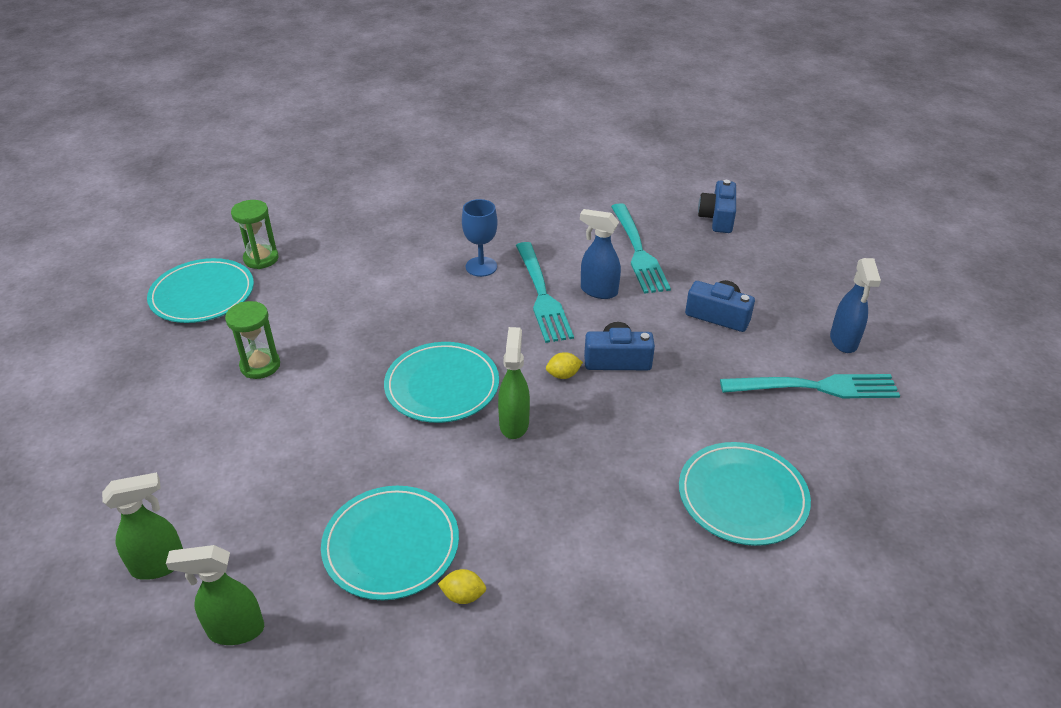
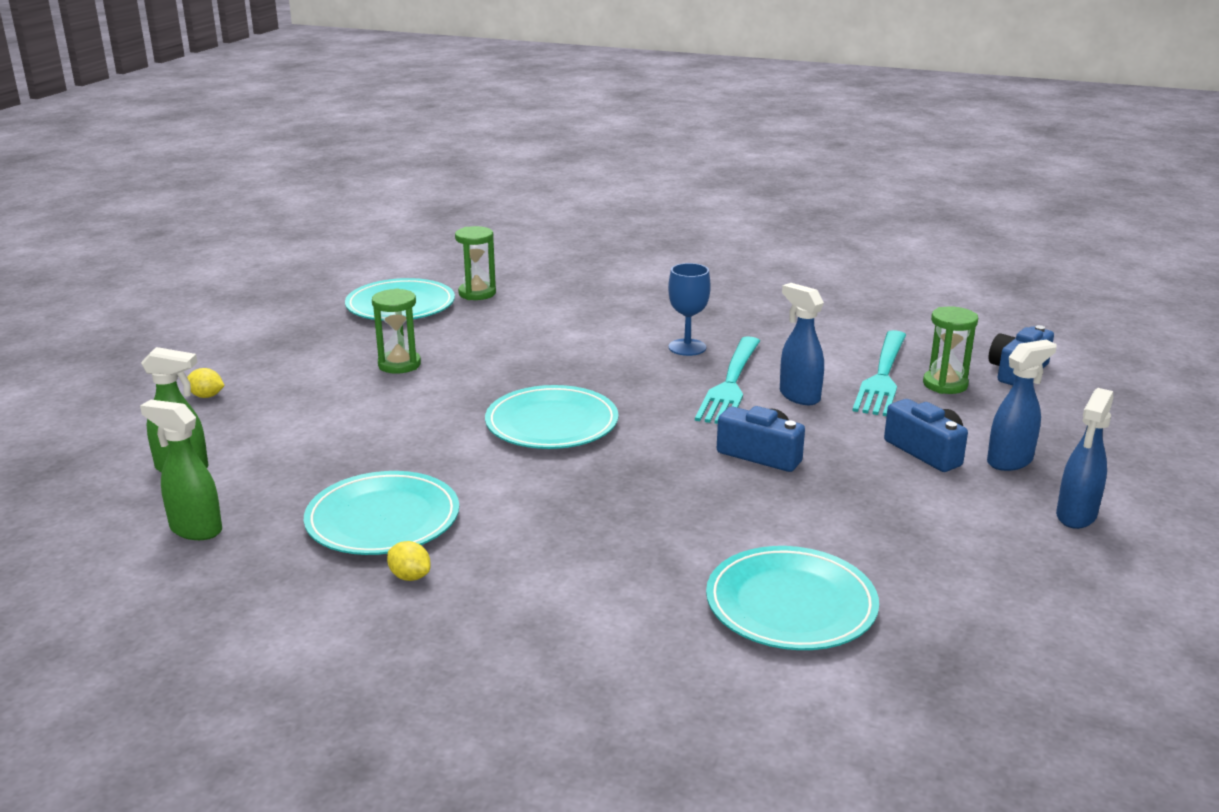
camera: 30 degrees right, 15 degrees down
(514, 423) = (595, 471): green spray bottle -> none
(563, 375) = (687, 450): yellow lemon -> yellow lemon (206, 396)
(683, 246) = (945, 384): none -> green hourglass
(773, 305) = (1010, 461): none -> blue spray bottle
(815, 387) = (990, 544): turquoise fork -> none

